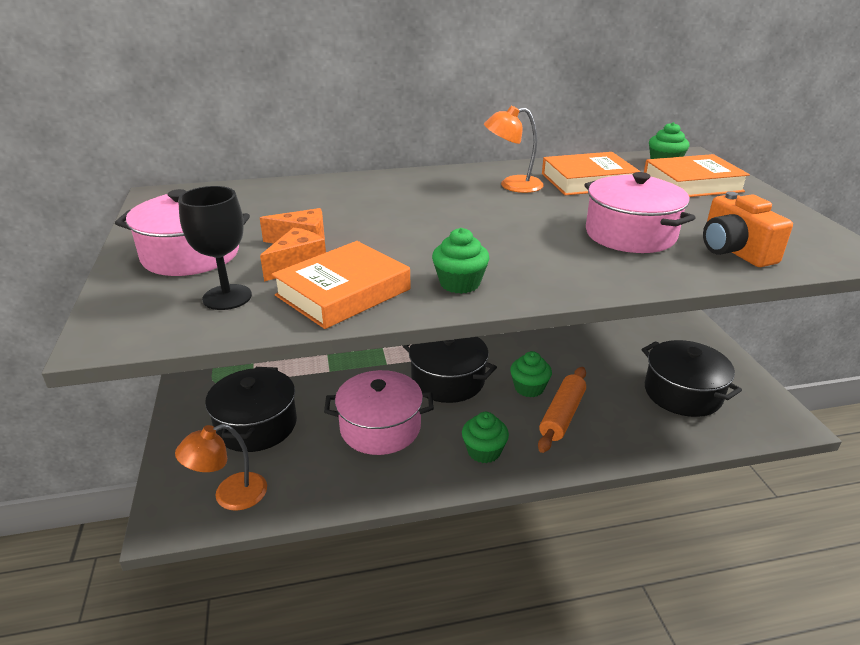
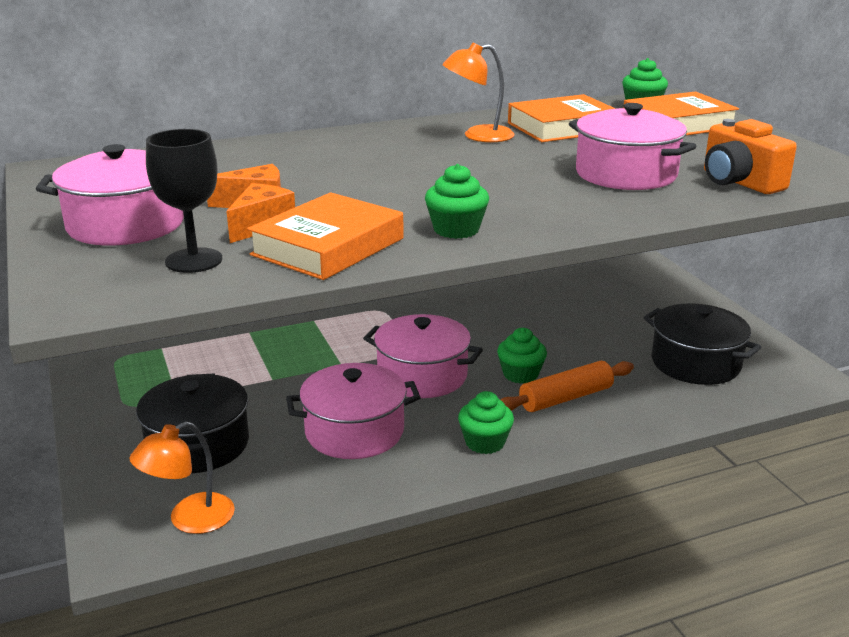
camera: 10 degrees left, 5 degrees down
(448, 380) = (422, 375): black pot -> pink pot
(562, 415) = (566, 398): orange rolling pin -> orange rolling pin turned 45 degrees clockwise

